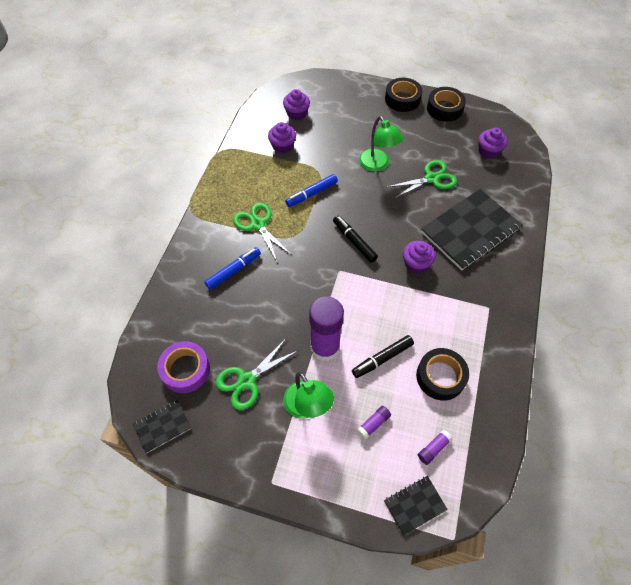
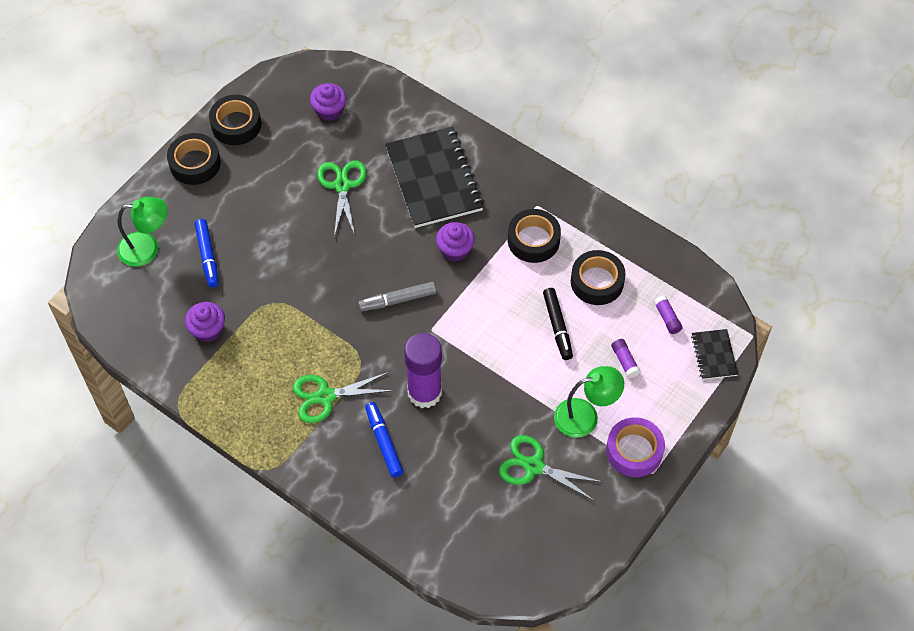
camera: 70 degrees left, 0 degrees up
(162, 426) = (556, 565): black notebook -> none
(185, 370) = (497, 526): purple tape -> purple tape (634, 451)
(247, 380) = (534, 466): green scissors -> green scissors turned 135 degrees clockwise
(296, 113) = (156, 295): purple cupcake -> none
(312, 194) = (305, 321): blue marker -> blue marker (207, 256)
(325, 347) = (523, 377): purple glue stick -> purple glue stick (424, 392)
(354, 241) = (398, 300): black marker -> grey marker
(377, 165) = (293, 234): green lamp -> green lamp (147, 248)
(454, 315) = (533, 240): none -> black tape

